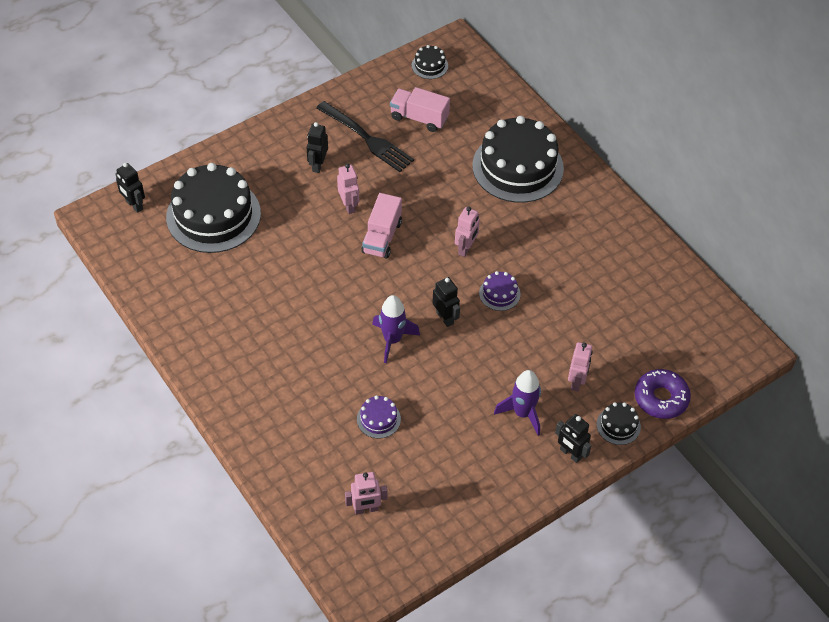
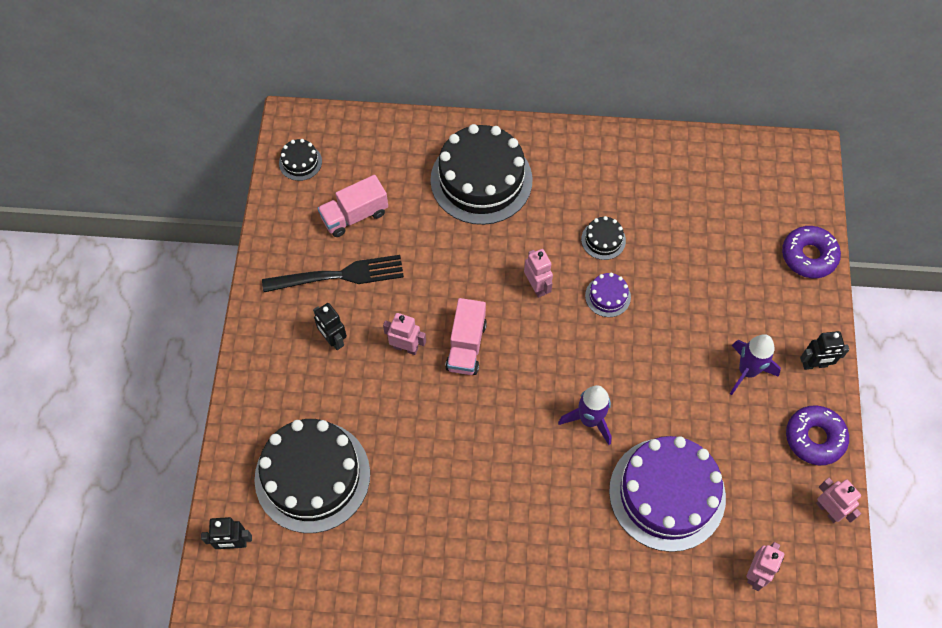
camera: 50 degrees left, 10 degrees up
(378, 419) = (667, 494): purple cake -> purple cake, size x2.35
(382, 237) = (466, 346): pink truck -> pink truck turned 45 degrees clockwise
(445, 318) = (599, 359): black robot -> none
(509, 487) = (814, 438): none -> purple donut
(576, 382) = (746, 306): pink robot -> pink robot (828, 510)
(618, 425) = (812, 307): black cake -> black cake (603, 240)

